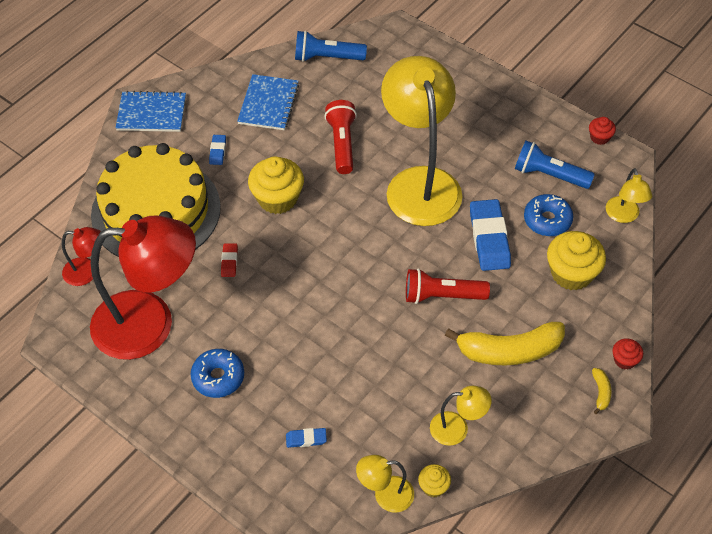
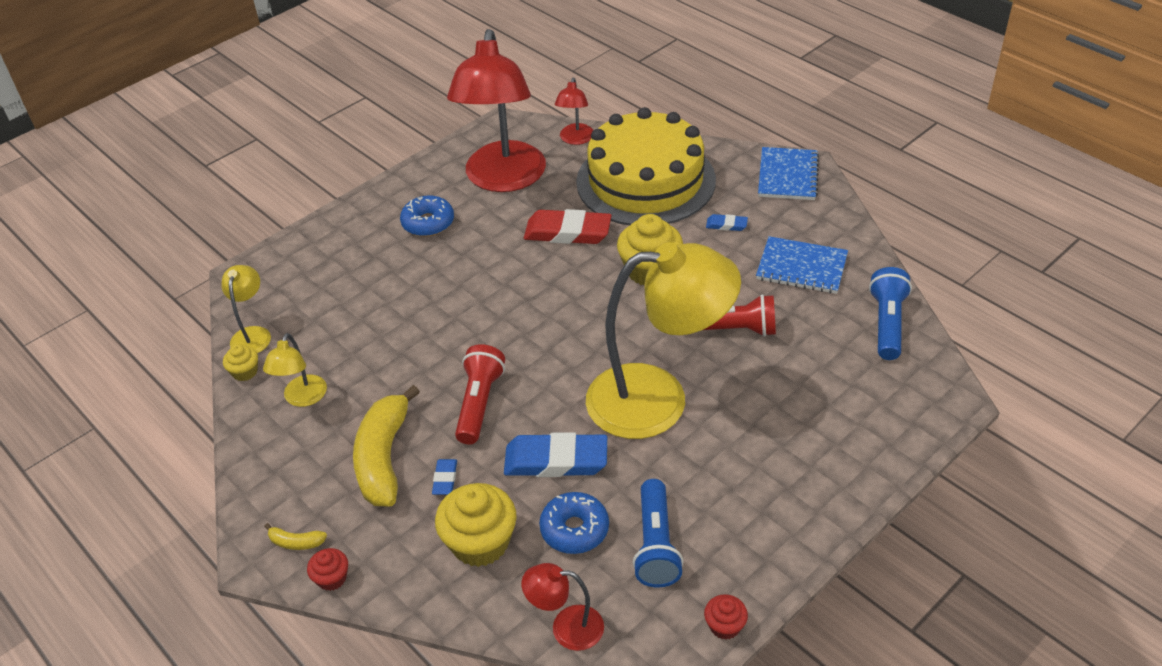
camera: 100 degrees right, 10 degrees down
(229, 261) = (568, 232): red eraser -> red eraser, size x2.13
(306, 439) = (337, 281): blue eraser -> blue eraser (445, 479)
(549, 175) = (656, 545): blue flashlight -> blue flashlight turned 150 degrees clockwise
(623, 216) = (566, 627): yellow lamp -> red lamp

